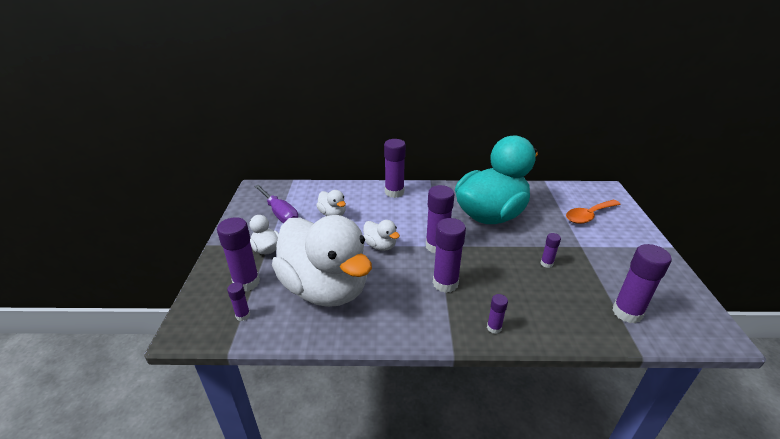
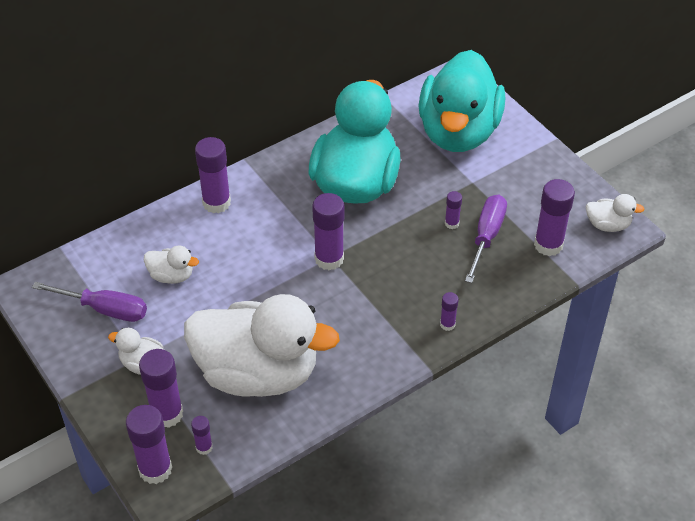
camera: 35 degrees left, 15 degrees up
(380, 246) = (268, 290): white duck -> white duck (608, 225)
(445, 283) = (371, 301): purple glue stick -> purple glue stick (155, 469)
(571, 283) = (486, 236): none -> purple screwdriver
(588, 216) = (458, 132): orange spoon -> turquoise duck

